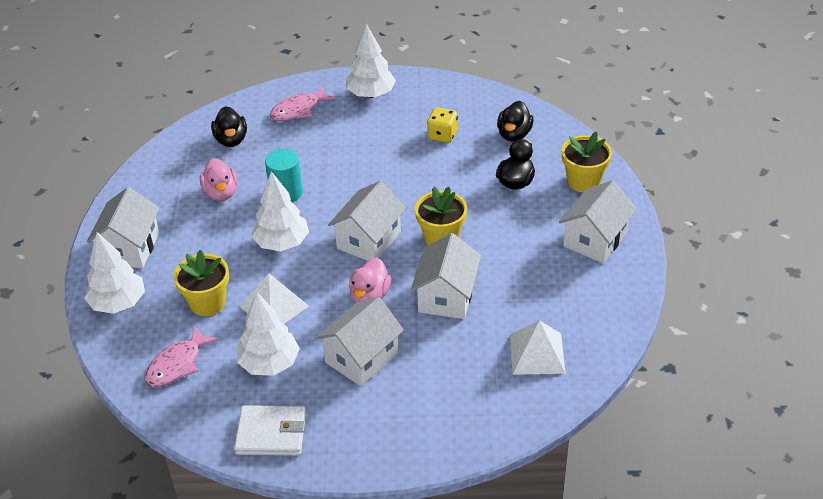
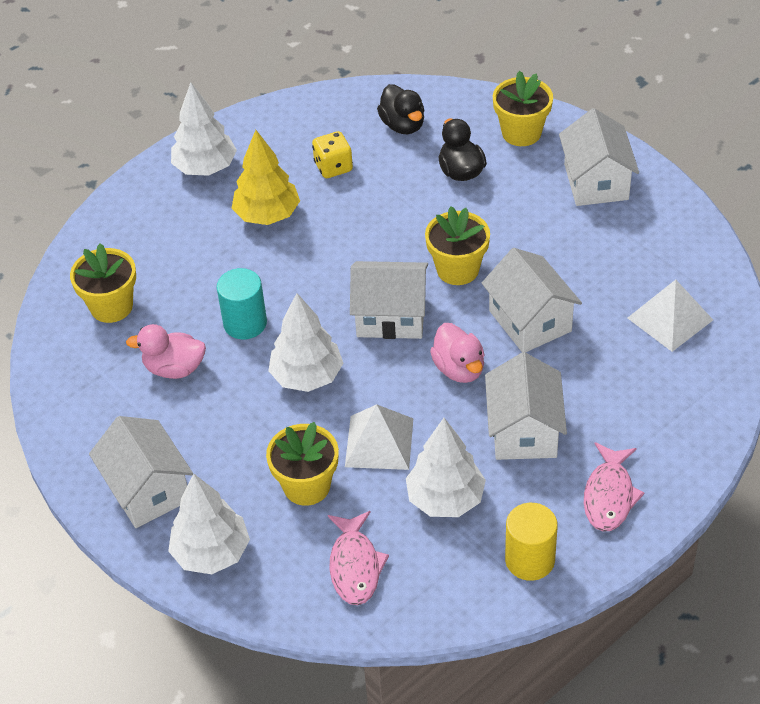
camera: 40 degrees left, 5 degrees up
(221, 193) = (174, 368): pink duck -> pink duck turned 150 degrees clockwise
(231, 140) = (111, 306): black duck -> yellow flower pot
(271, 433) = (529, 560): white wallet -> yellow cylinder
(298, 110) = (146, 230): pink fish -> pink fish (609, 495)
(369, 240) = (391, 316): white house -> white house turned 75 degrees counterclockwise
(372, 140) = (267, 215): none -> yellow tree

